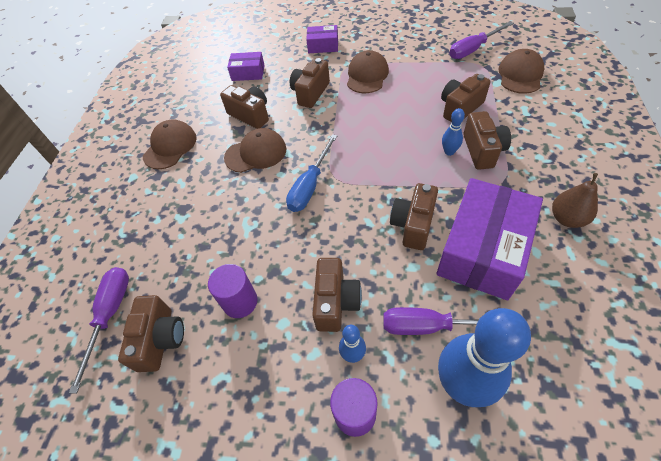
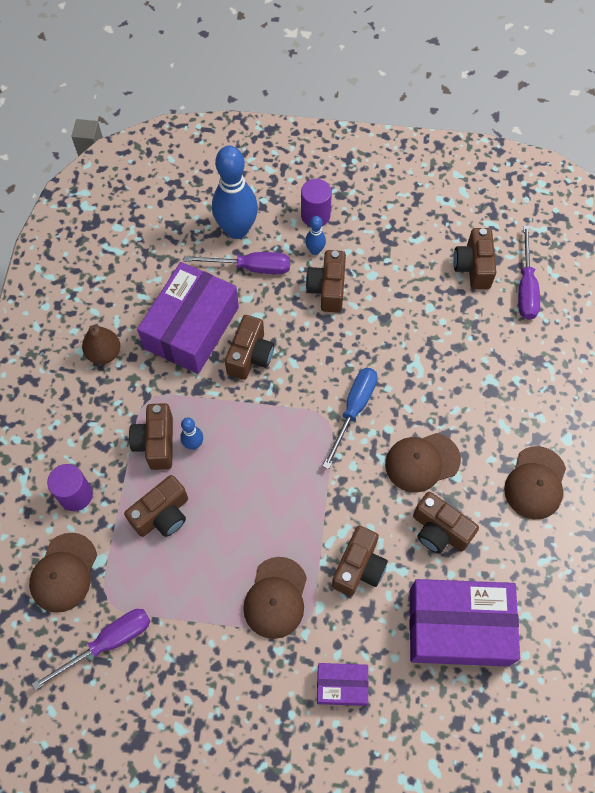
camera: 175 degrees right, 10 degrees up
(240, 302) = (411, 293): purple cylinder -> purple cylinder (75, 495)
(248, 73) = (458, 627): purple box -> purple box, size x2.03

